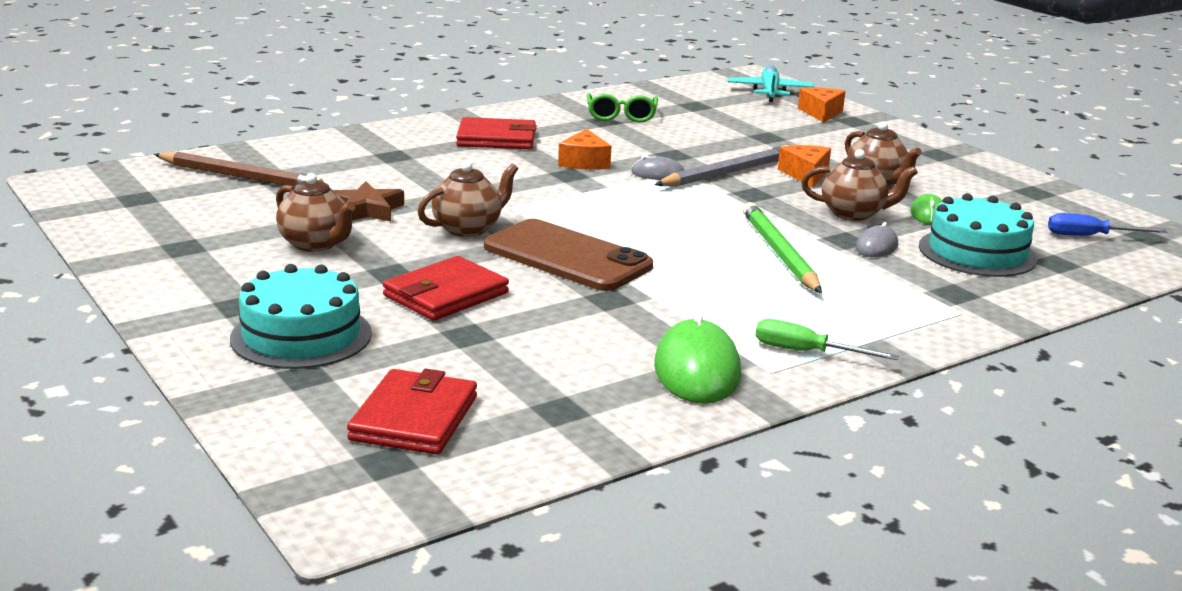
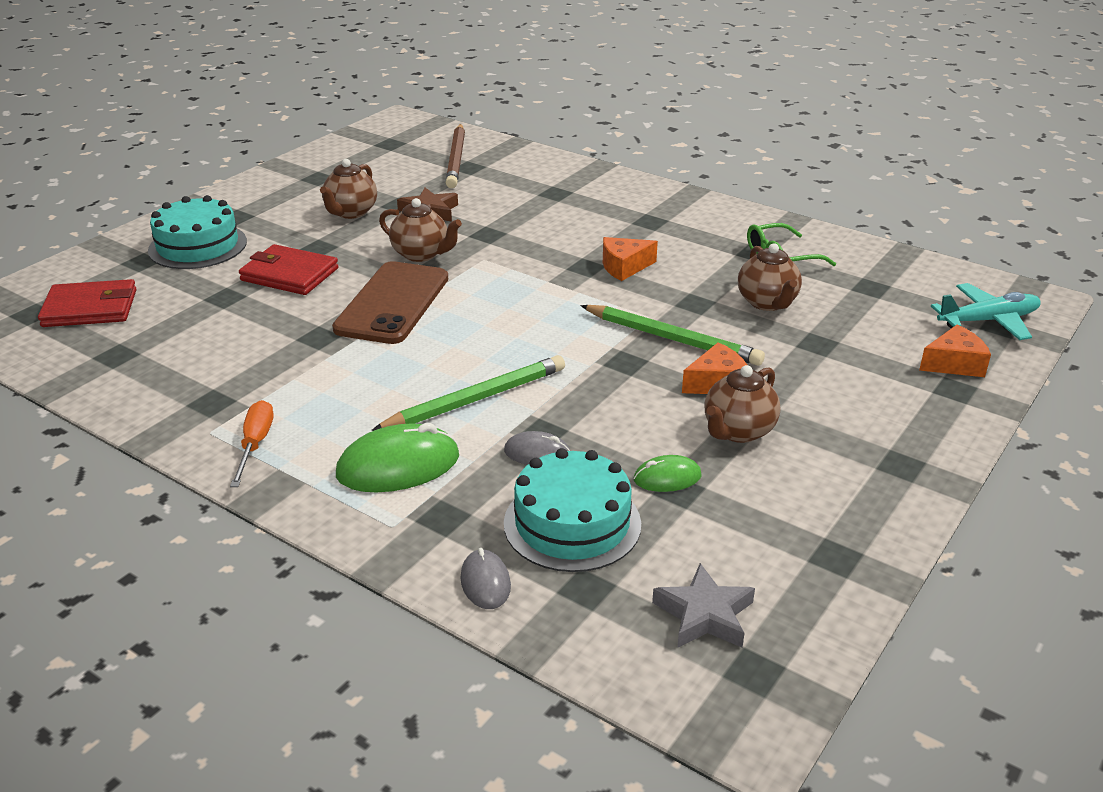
camera: 70 degrees right, 10 degrees up
(496, 139) = (642, 219): red wallet -> none
(658, 174) = (630, 305): grey mouse -> grey mouse (485, 582)
(697, 370) = (199, 398): green mouse -> green mouse (398, 466)
(728, 173) = (672, 339): grey pencil -> green pencil
(806, 352) = (255, 444): green screwdriver -> orange screwdriver
(853, 214) = (622, 428): brown teapot -> brown teapot (767, 303)
(1090, 236) = (704, 614): blue screwdriver -> grey star

